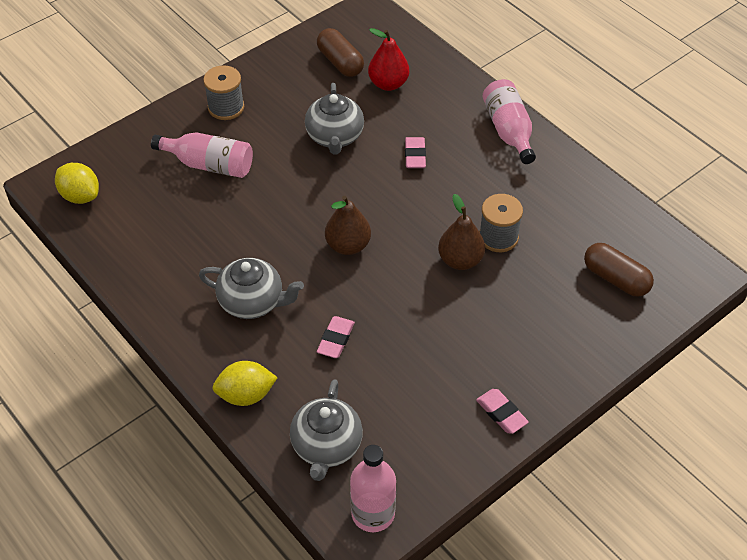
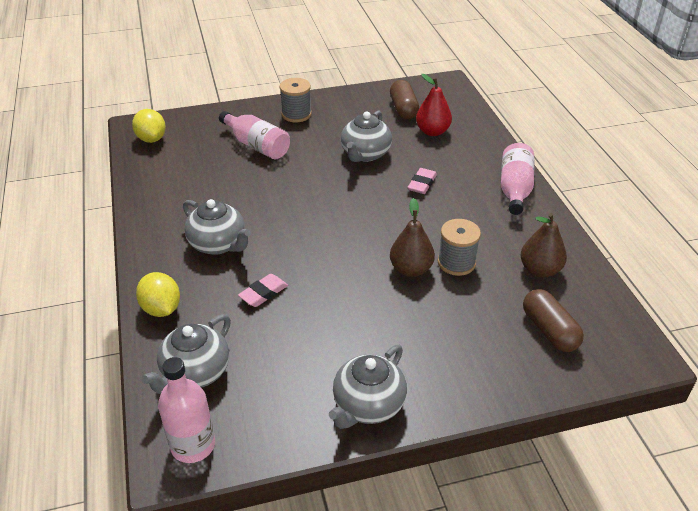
camera: 25 degrees right, 10 degrees down
(246, 395) = (161, 308): yellow lemon -> yellow lemon turned 45 degrees clockwise
(348, 245) = (323, 229): brown pear -> brown pear (540, 270)
(501, 413) = (368, 405): pink eraser -> grey teapot

